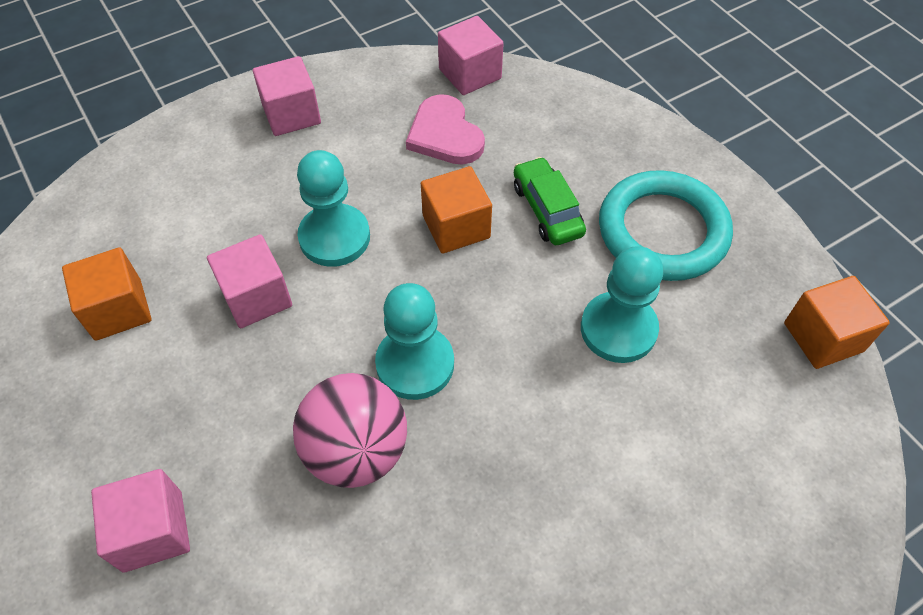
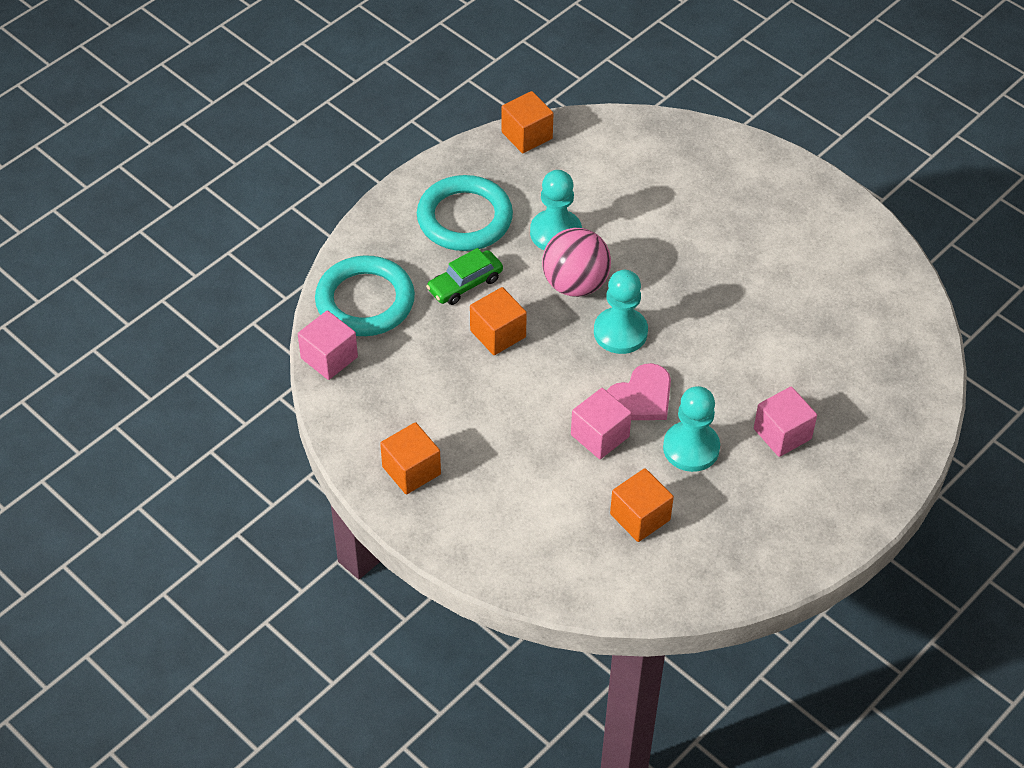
camera: 105 degrees left, 5 degrees down
(291, 114) = (411, 470): pink cube -> orange cube
(334, 237) = (531, 404): turquoise pawn -> turquoise pawn (691, 448)
(356, 451) = (692, 347): pink ball -> pink ball (575, 284)
(445, 134) = (405, 360): pink heart -> pink heart (641, 397)
(543, 114) = (365, 301): none -> turquoise ring

